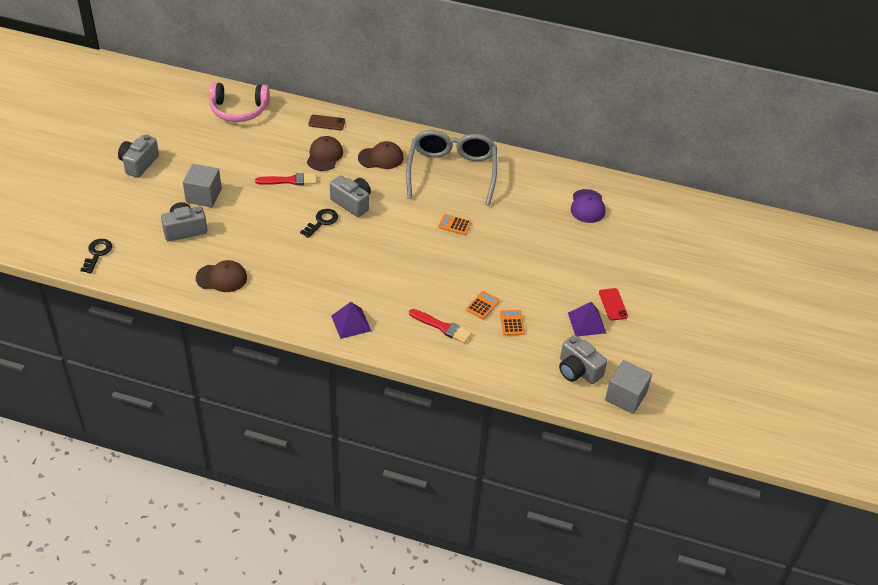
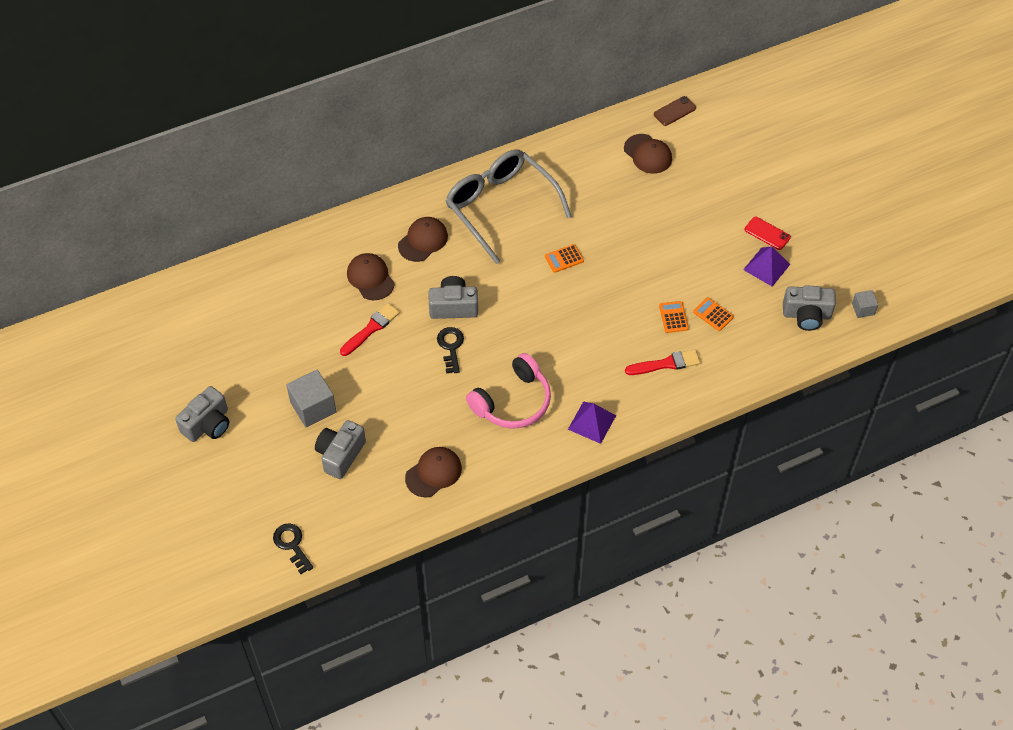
camera: 40 degrees left, 10 degrees up
(139, 164) = (208, 424): grey camera -> grey camera turned 120 degrees counterclockwise
(239, 110) = (229, 292): pink headphones -> pink headphones (513, 402)
(326, 123) = (329, 241): brown phone -> brown phone (674, 111)
(587, 206) = (648, 154): purple cap -> brown cap
(625, 396) = (863, 309): grey cube -> grey cube, size x0.55

